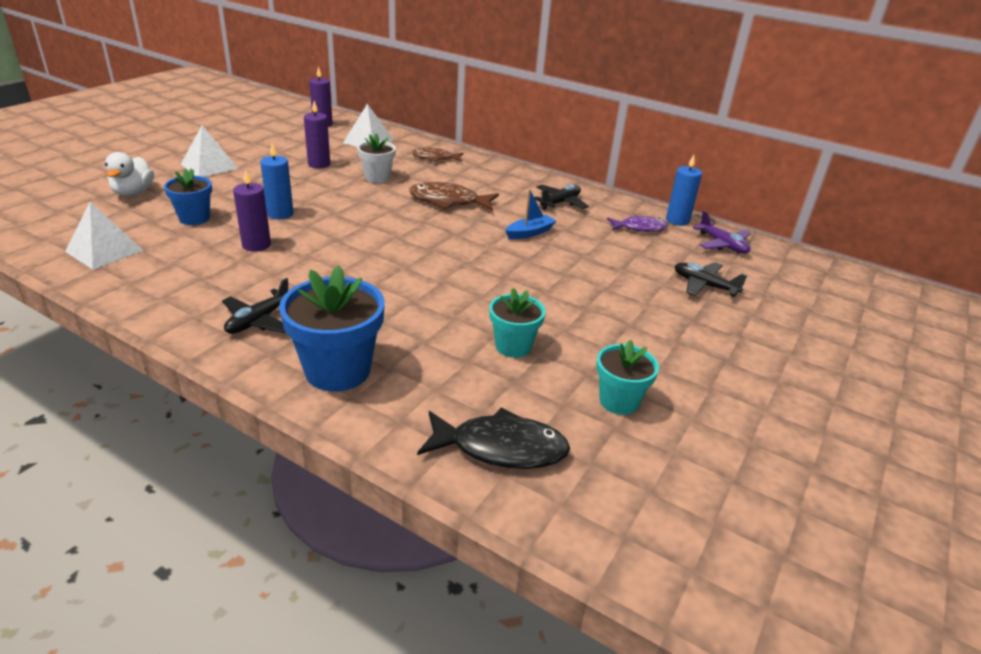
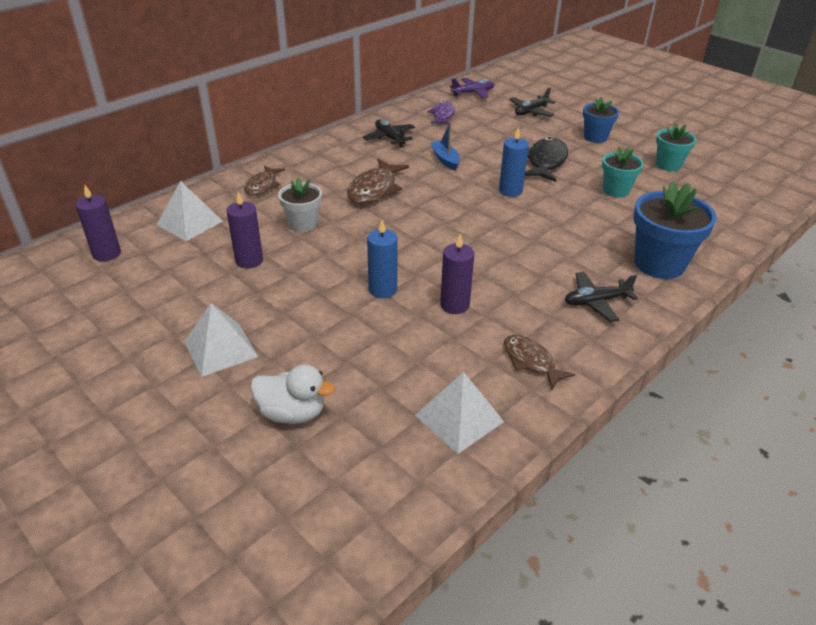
camera: 75 degrees left, 5 degrees up
(167, 282) = (531, 361): none -> brown fish
(194, 218) = (382, 352): blue flower pot -> blue flower pot (595, 137)
(258, 321) = (596, 302): black plane -> black plane turned 120 degrees clockwise
(501, 448) = (723, 209): black fish -> black fish (545, 162)
(677, 220) = (431, 99): blue candle -> blue candle (510, 191)

